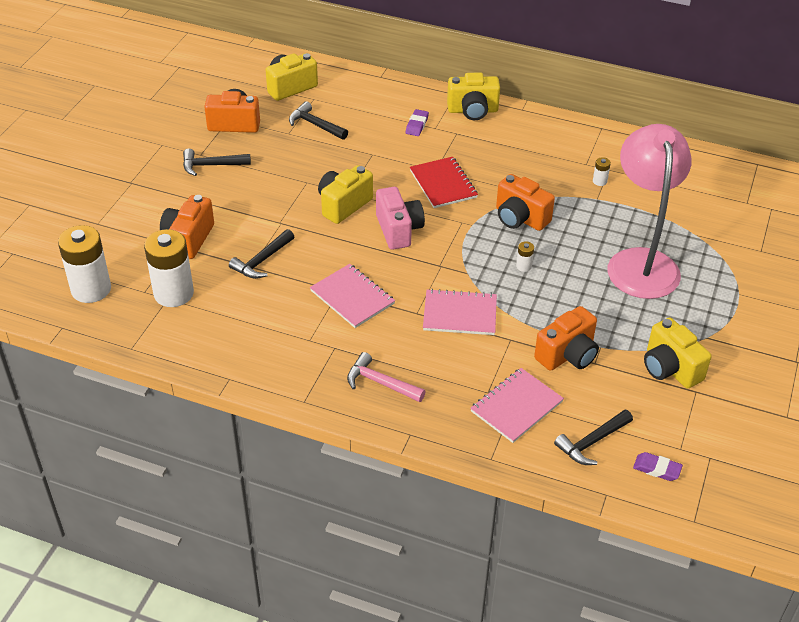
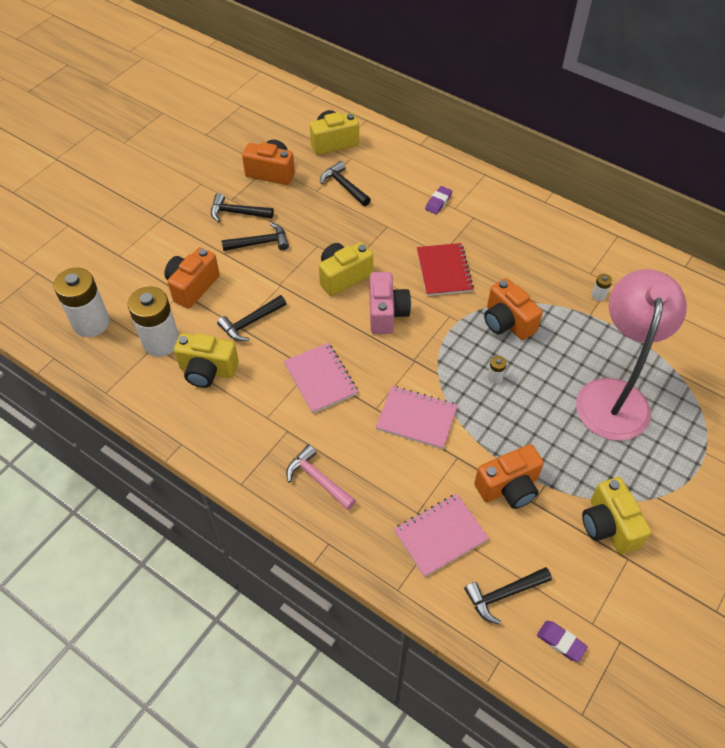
camera: 15 degrees right, 10 degrees up
(246, 189) = (260, 243): none -> black hammer
(472, 110) = (496, 195): yellow camera -> yellow camera (207, 370)

